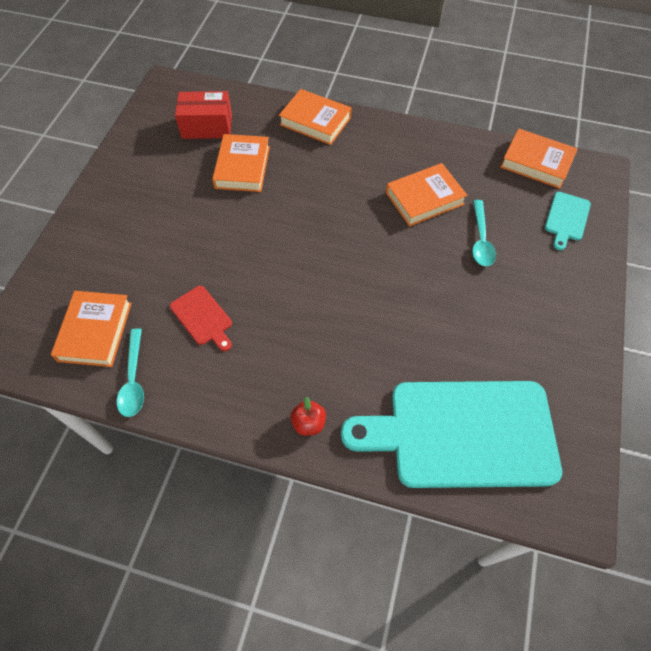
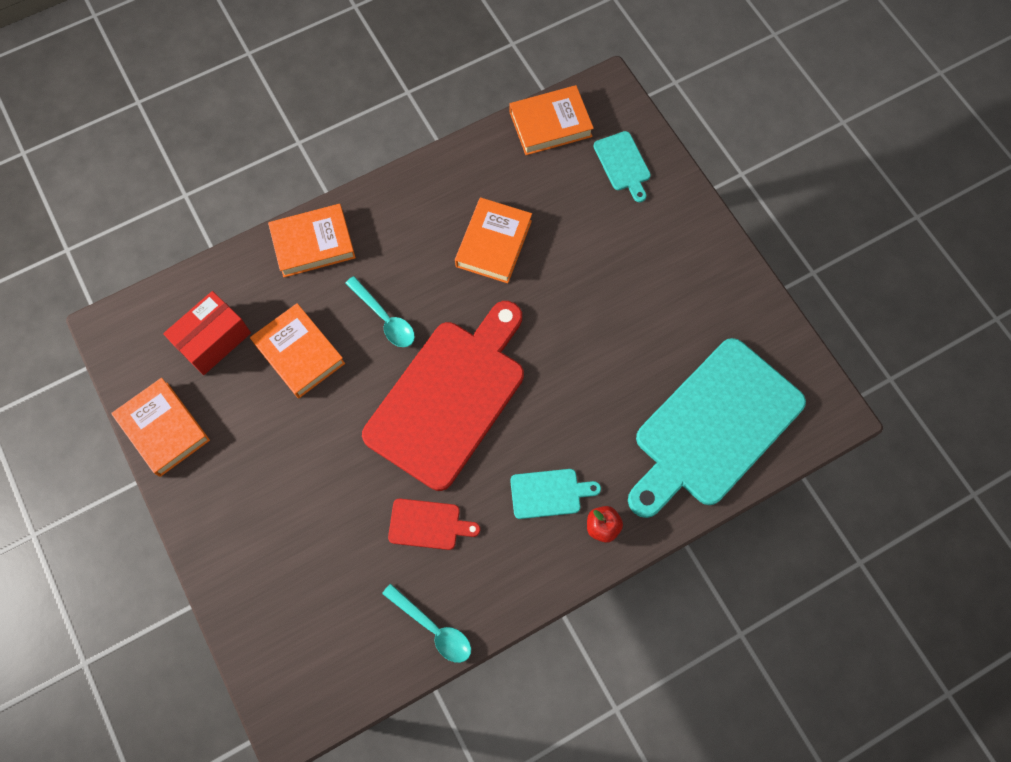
camera: 45 degrees left, 10 degrees up
(95, 331) = (352, 624): orange book -> orange book (163, 429)
(297, 368) = (549, 493): none -> turquoise cutting board
(299, 258) = (449, 397): none -> red cutting board
(480, 240) = (576, 245): turquoise spoon -> turquoise spoon (384, 318)

